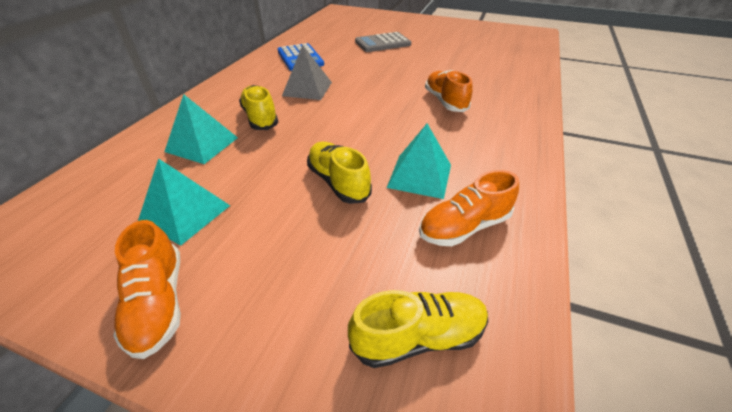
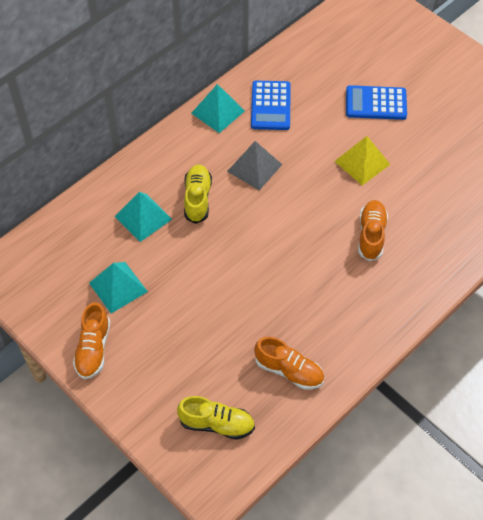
camera: 25 degrees right, 15 degrees up
(338, 182) = (227, 298): yellow shoe -> none
(382, 43) = (376, 103): grey calculator -> blue calculator
(398, 68) = (362, 162): none -> yellow pyramid
(420, 175) = (289, 315): turquoise pyramid -> turquoise pyramid (218, 112)
(464, 227) = (289, 370): orange shoe -> orange shoe turned 150 degrees counterclockwise

